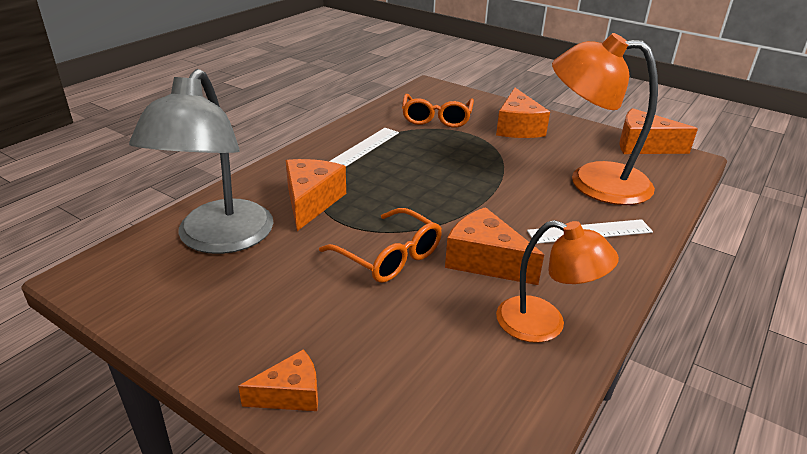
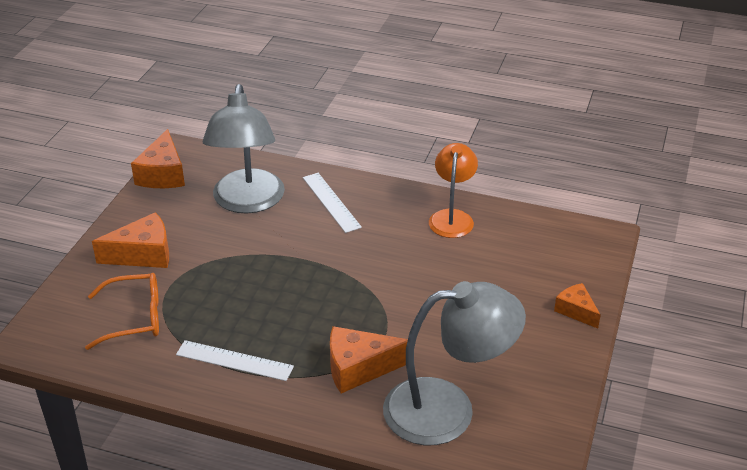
camera: 105 degrees left, 5 degrees up
(389, 256) = (417, 299): orange glasses -> none
(485, 261) = (396, 250): orange cheese -> none
(593, 181) = (247, 202): orange lamp -> grey lamp

